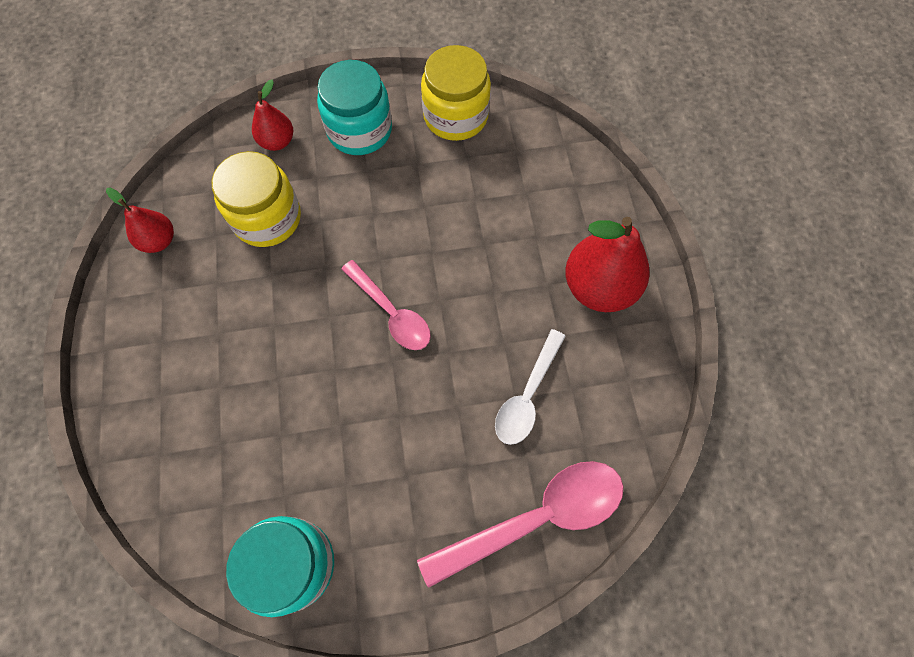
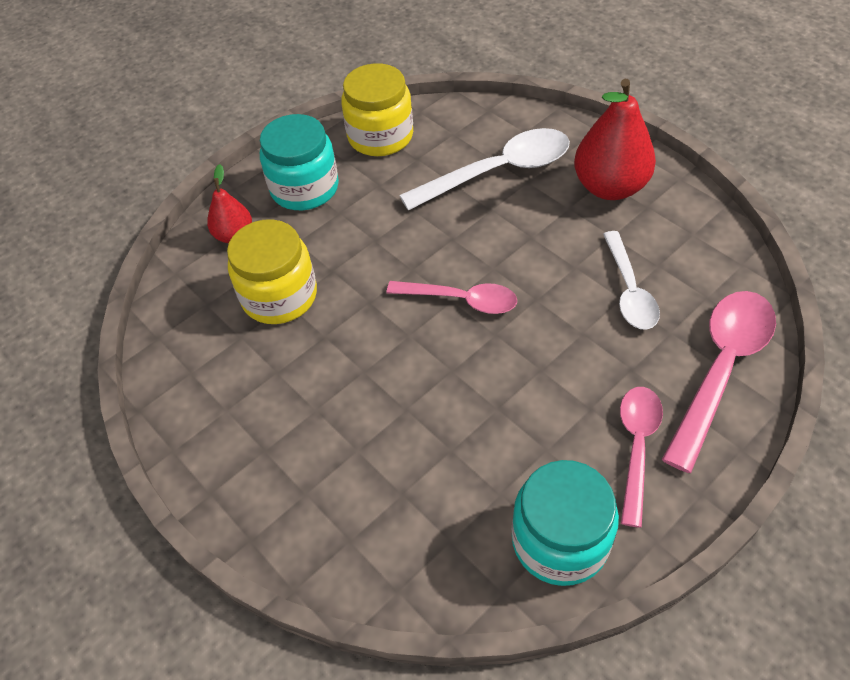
camera: 30 degrees left, 15 degrees down
(159, 241) = (186, 373): red pear -> none
(411, 534) = (636, 447): none -> pink spoon
(520, 211) = (498, 172): none -> white spoon

